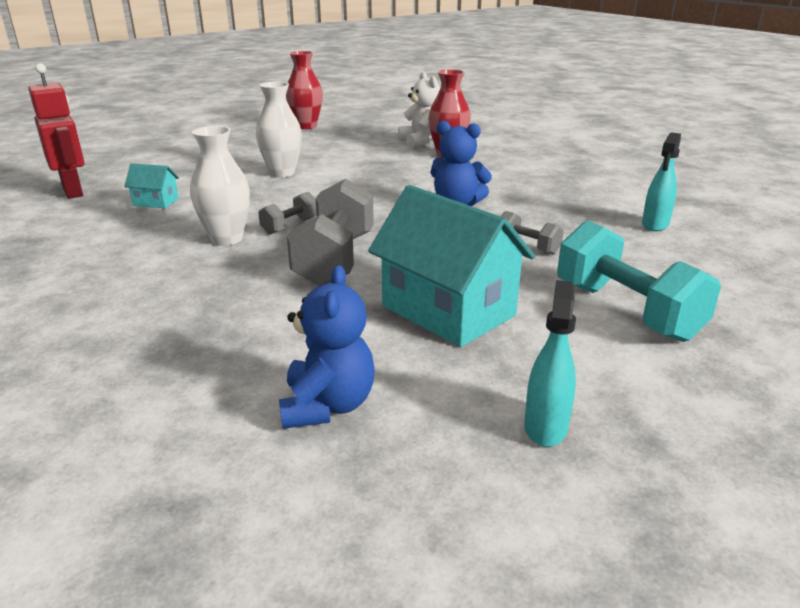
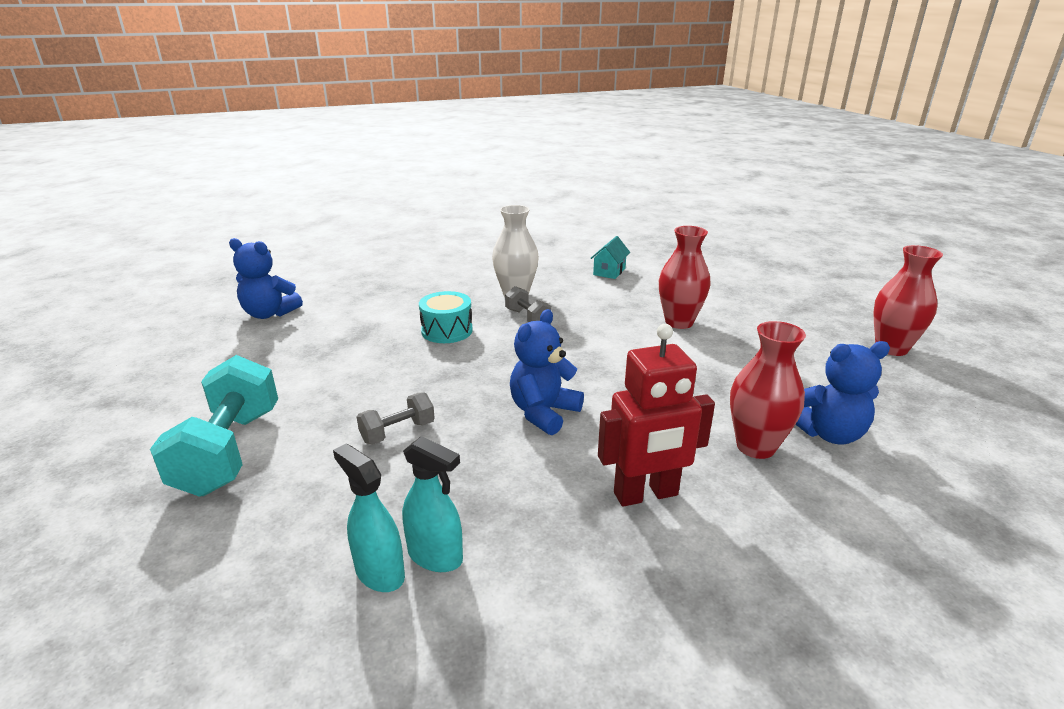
camera: 105 degrees right, 0 degrees up
(73, 191) = (643, 246): red robot -> red robot (646, 494)
(282, 173) = (679, 322): white vase -> red vase
(335, 259) = (447, 331): grey dumbbell -> turquoise drum
(421, 142) = (828, 433): white teddy bear -> blue teddy bear
(448, 310) = (323, 364): turquoise house -> none
(545, 427) = (167, 371): turquoise spray bottle -> turquoise spray bottle (435, 556)
(626, 311) = (229, 451): turquoise dumbbell -> turquoise dumbbell turned 75 degrees counterclockwise

